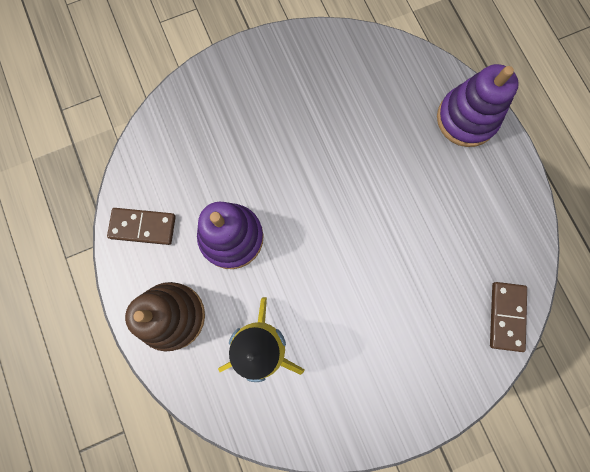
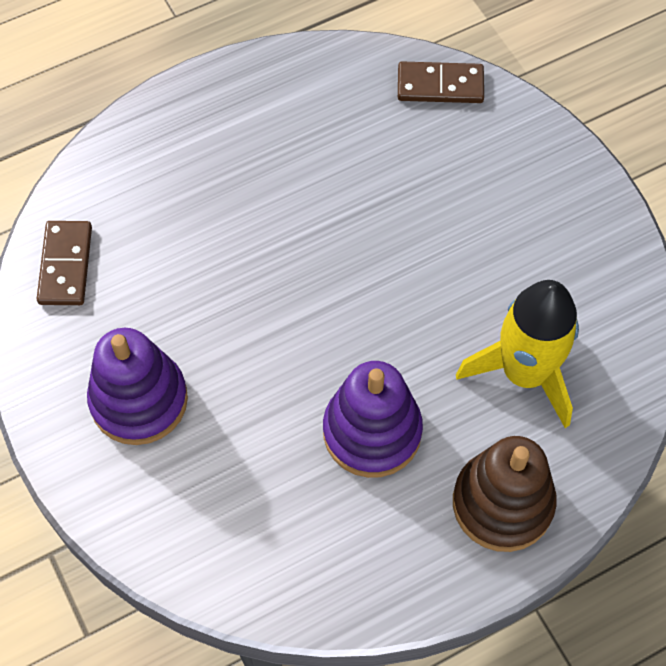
camera: 95 degrees left, 15 degrees down
(143, 227) = (369, 568): brown domino -> brown domino (66, 265)
(466, 119) = (164, 132): purple stacking toy -> purple stacking toy (139, 400)

